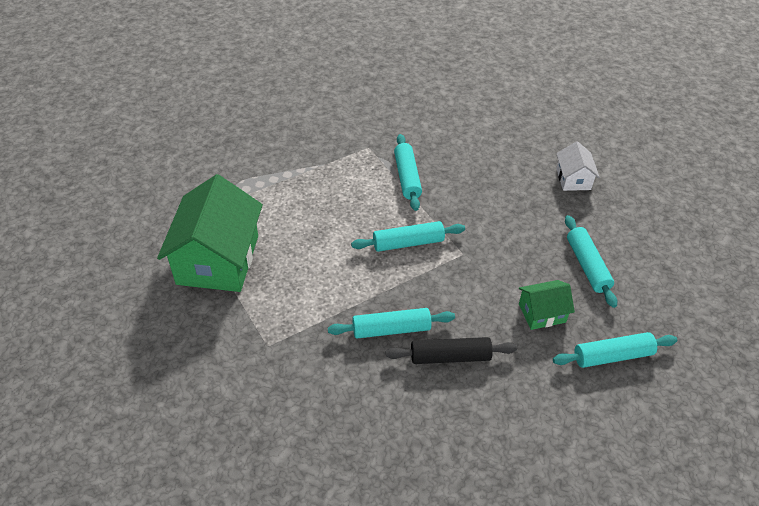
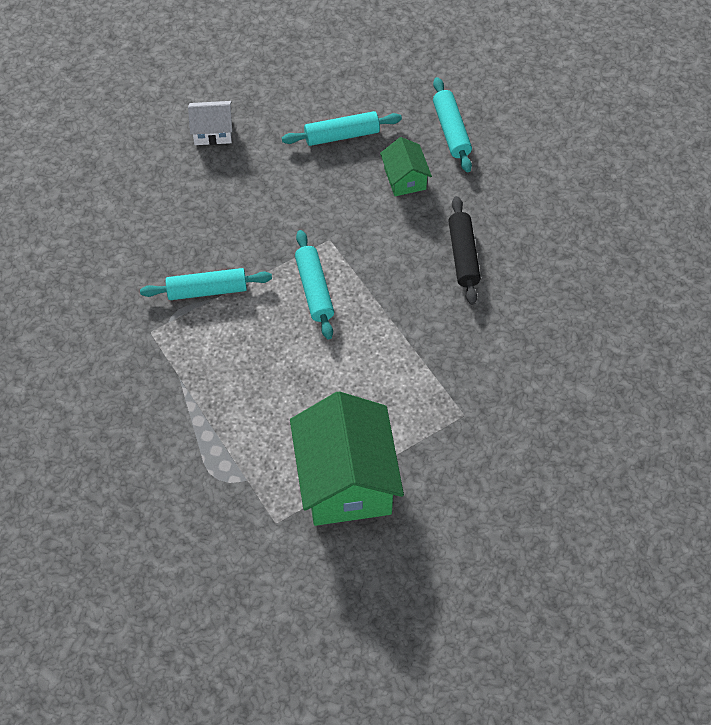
camera: 90 degrees left, 10 degrees up
(218, 259) = (346, 480): green house -> green house turned 75 degrees clockwise
(391, 329) = (434, 304): turquoise rolling pin -> none

